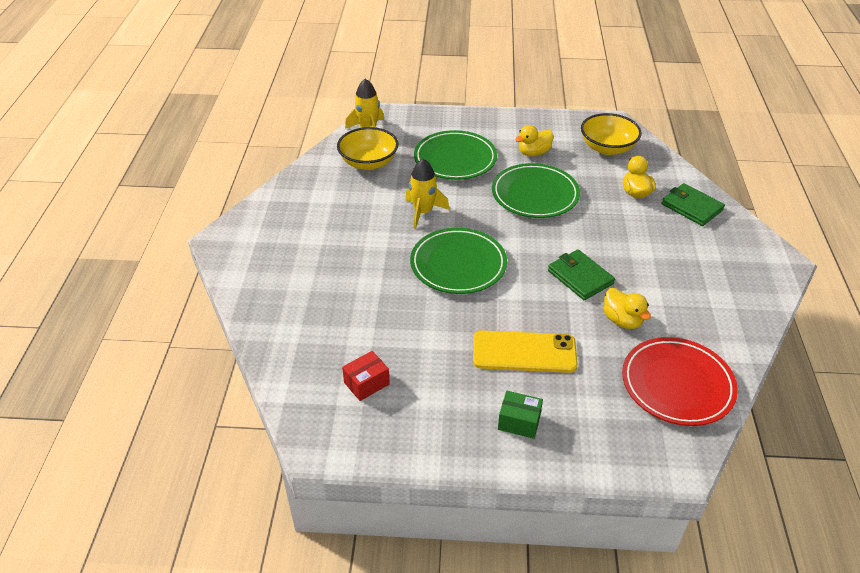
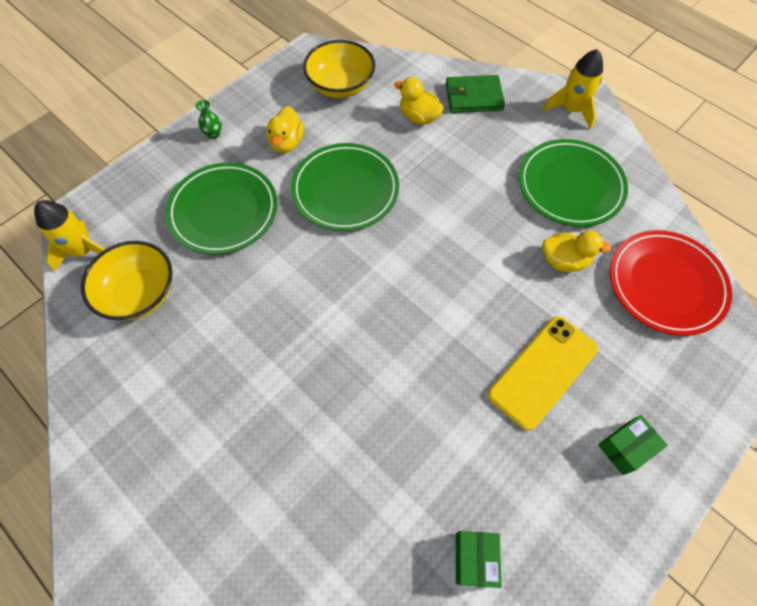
camera: 50 degrees left, 20 degrees up
(366, 383) = (475, 559): red box -> green box
(423, 212) = (273, 303): yellow rocket -> yellow rocket (571, 110)
(458, 264) = (379, 333): green plate -> green plate (570, 186)
(498, 124) = (213, 134): none -> green vase
(580, 277) = (485, 247): green wallet -> none

